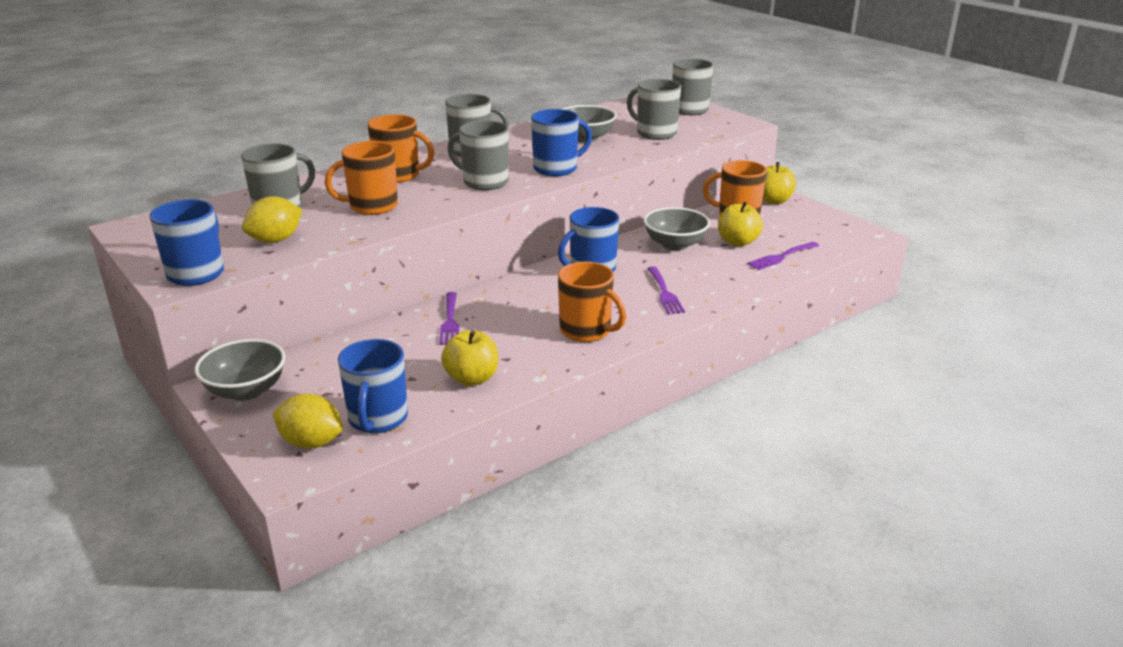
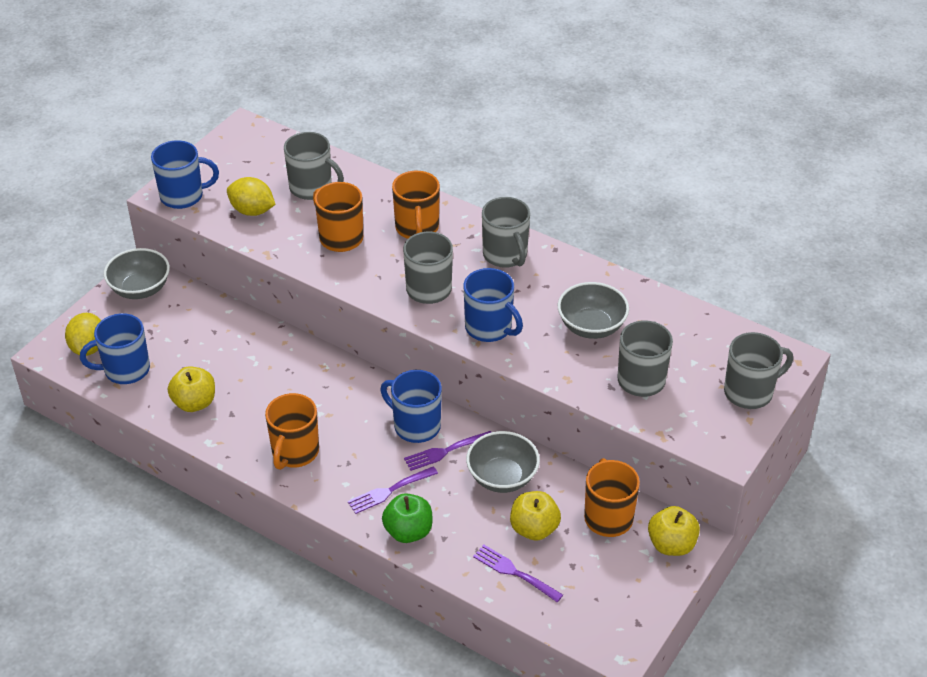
camera: 70 degrees right, 15 degrees up
(450, 321) = (278, 361): purple fork -> purple fork (445, 451)
(718, 292) = (408, 531): none -> green apple

